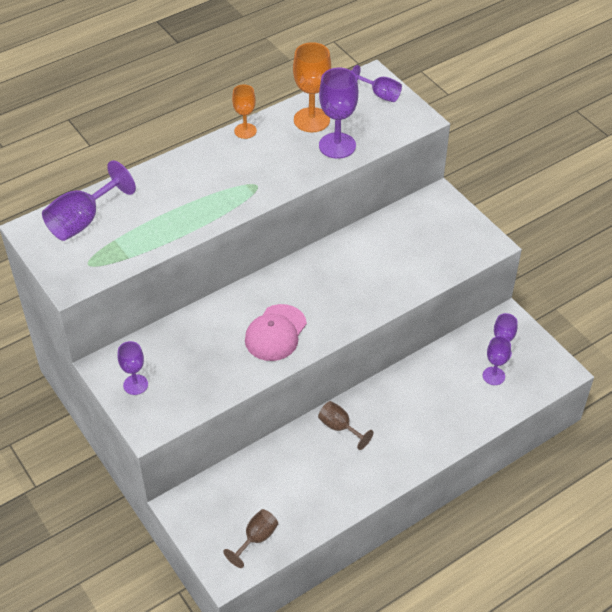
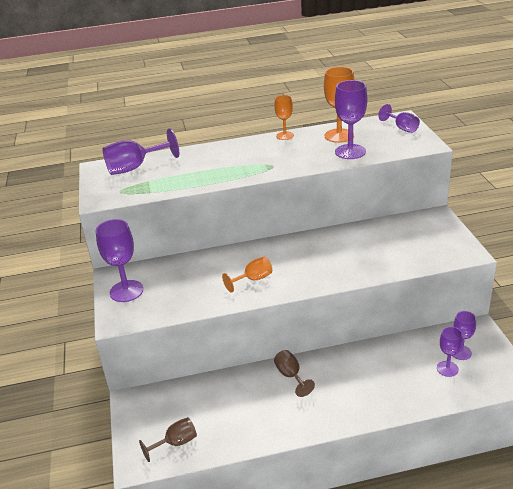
camera: 25 degrees right, 15 degrees down
(135, 384) = (126, 291): purple goblet -> purple goblet, size x1.64
(275, 333) = (253, 279): pink cap -> orange goblet

